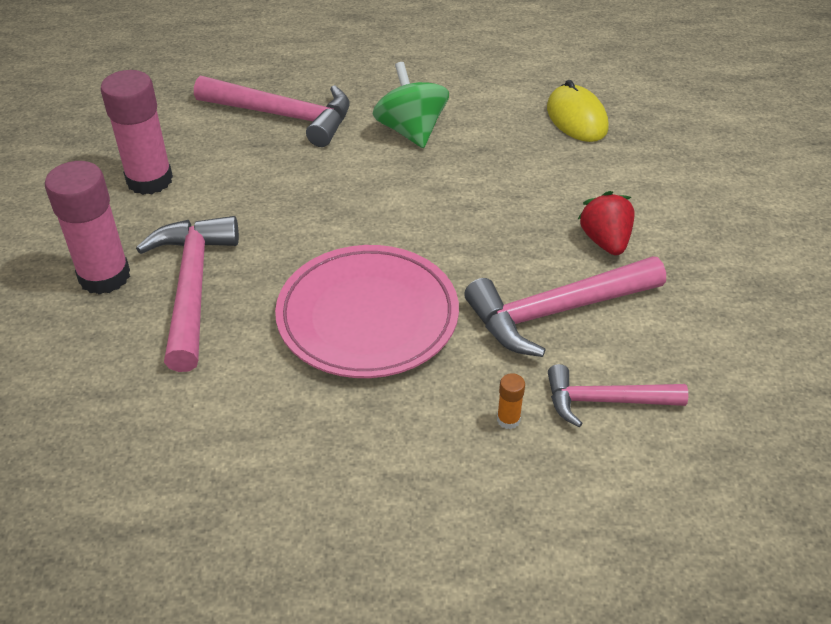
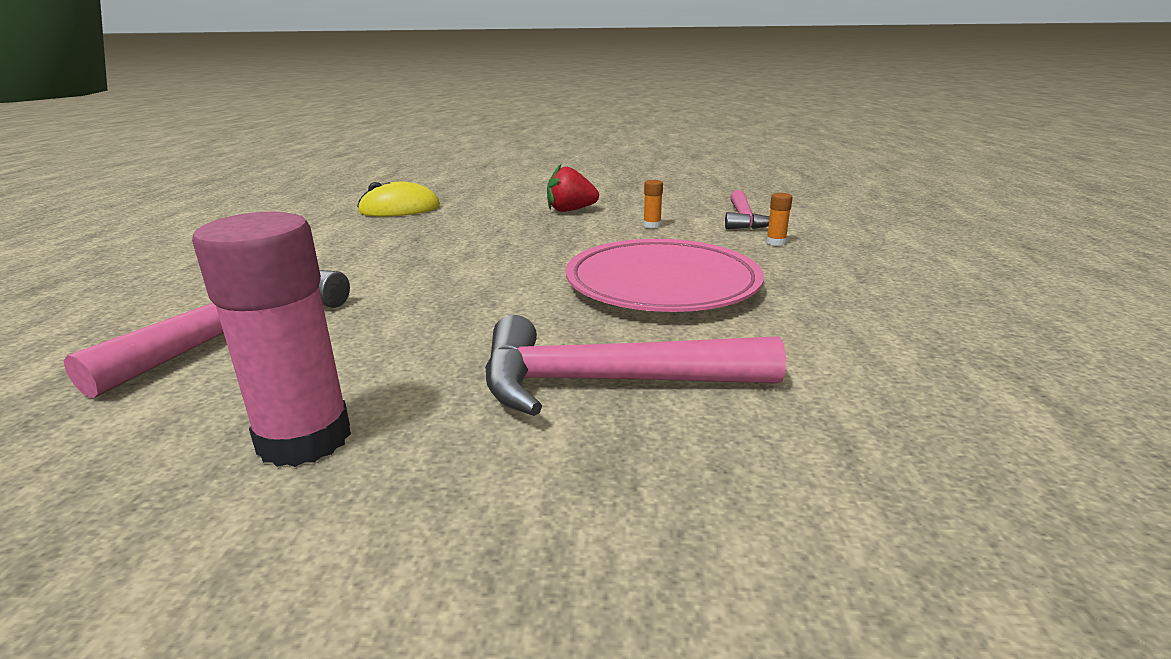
camera: 85 degrees left, 20 degrees down
(104, 276) = (569, 468): pink glue stick -> none
(411, 131) = (356, 262): green spinning top -> none
(557, 312) = (652, 225): pink hammer -> orange glue stick

